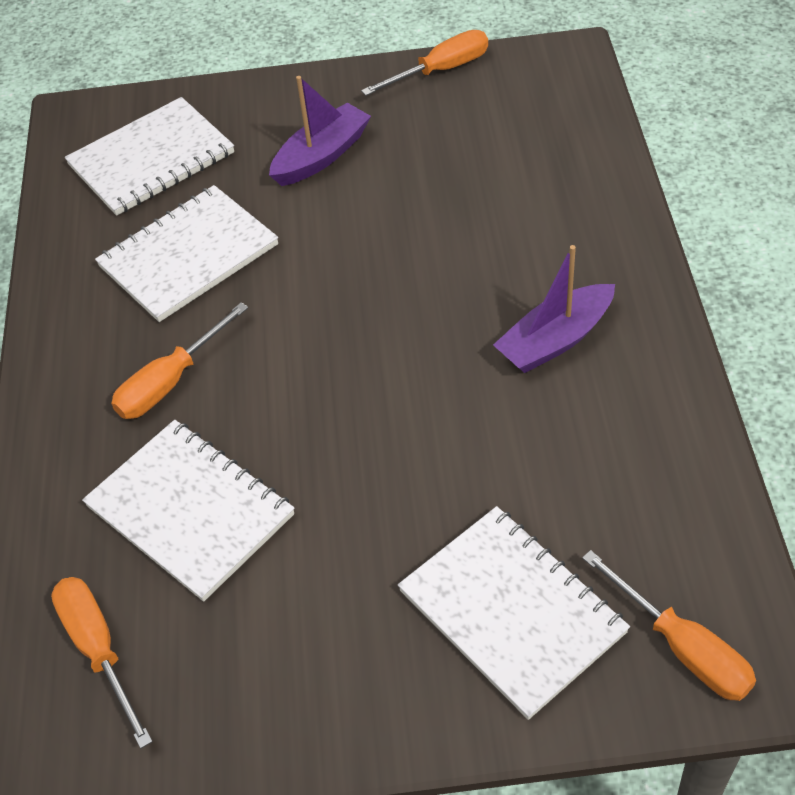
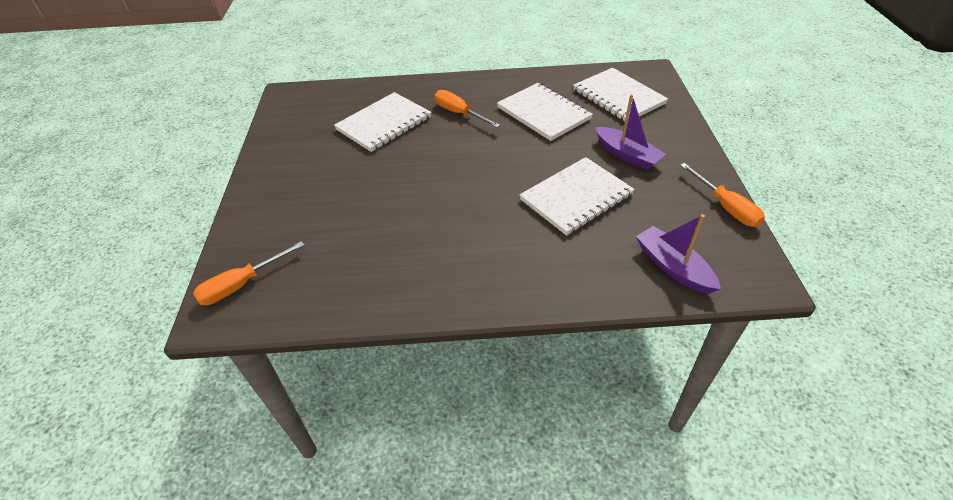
camera: 90 degrees right, 5 degrees down
(99, 650) = (325, 106): orange screwdriver -> none
(511, 612) = (290, 222): white notebook -> white notebook (576, 197)
(555, 340) = (463, 250): purple boat -> purple boat (673, 267)

